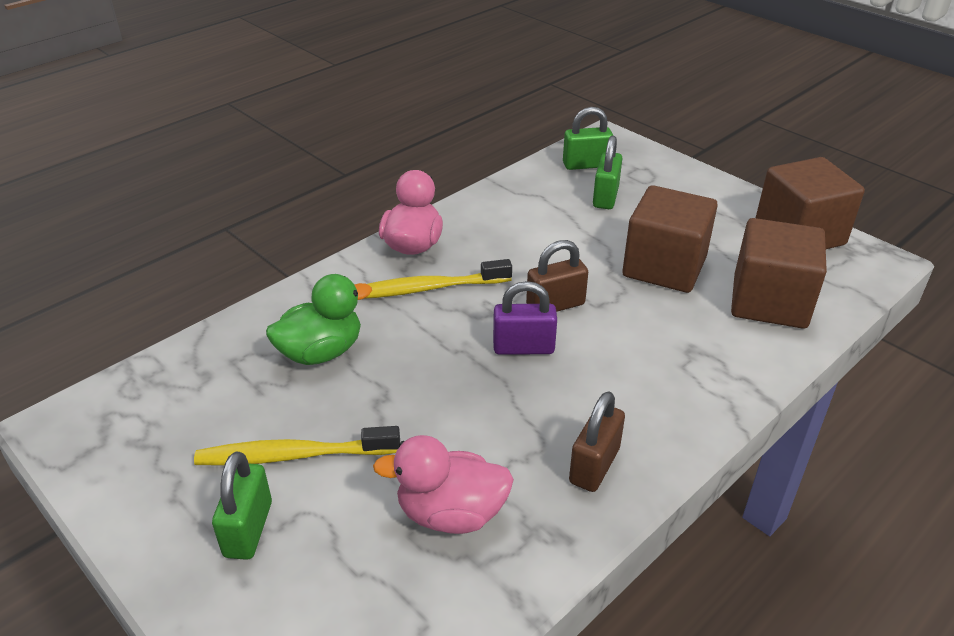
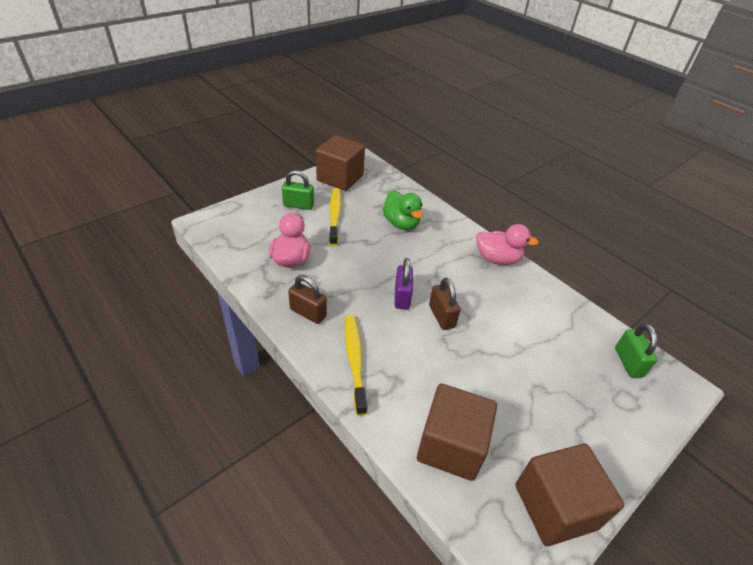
camera: 90 degrees right, 5 degrees up
(426, 289) = (454, 262): yellow toothbrush -> yellow toothbrush (355, 361)
(605, 197) = (580, 366): green padlock -> none
(664, 267) = (490, 385): brown cube -> brown cube (340, 178)

